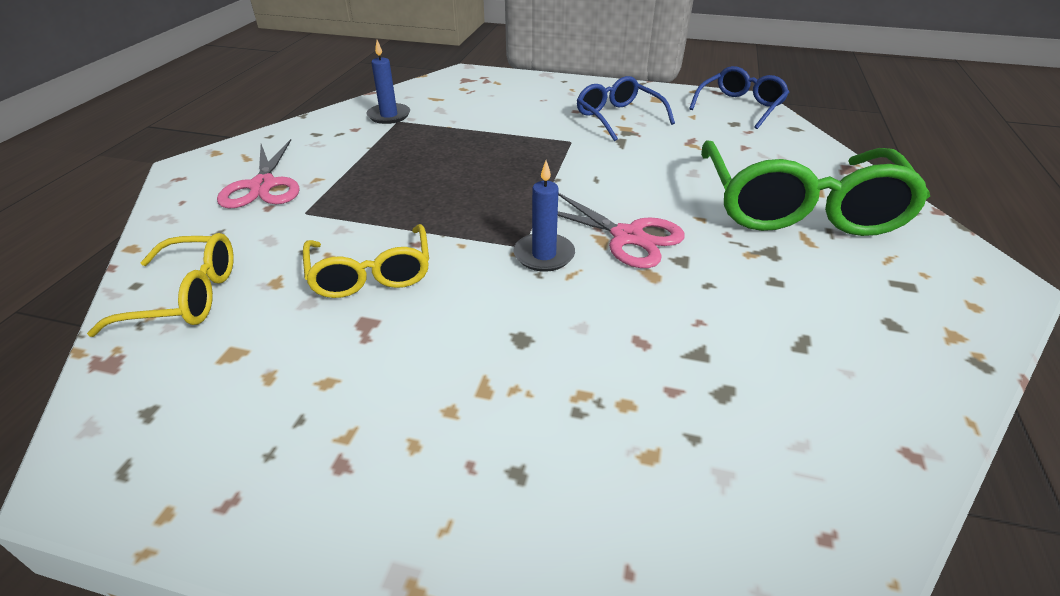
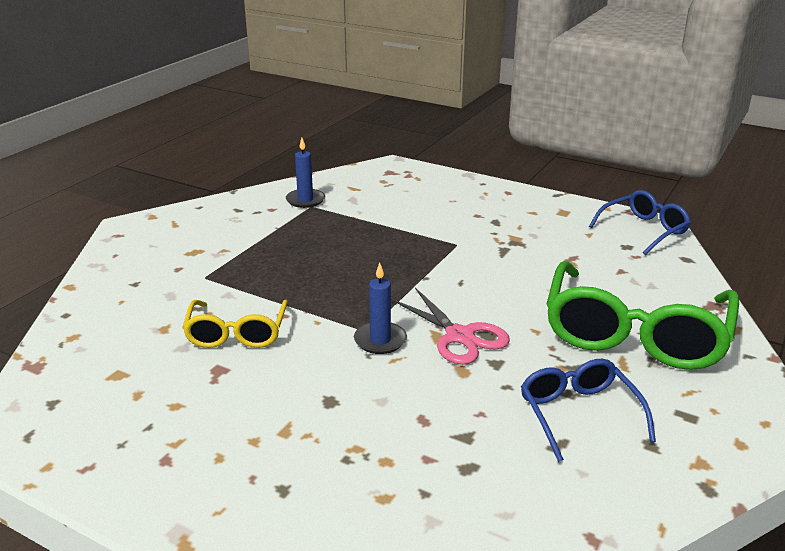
camera: 15 degrees right, 10 degrees down
(187, 296) = (98, 329): yellow glasses -> none
(263, 186) = (179, 250): pink scissors -> none
(618, 117) = (514, 226): blue glasses -> blue glasses (578, 414)

